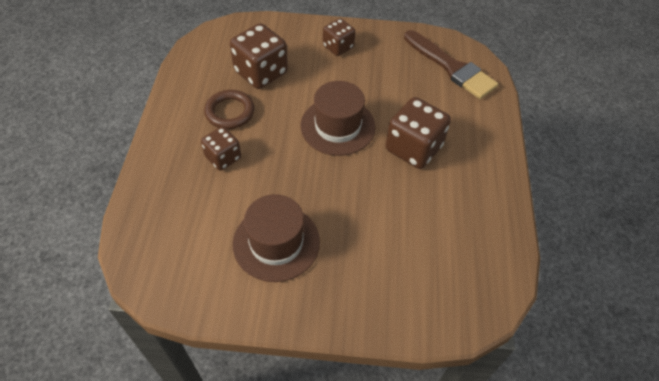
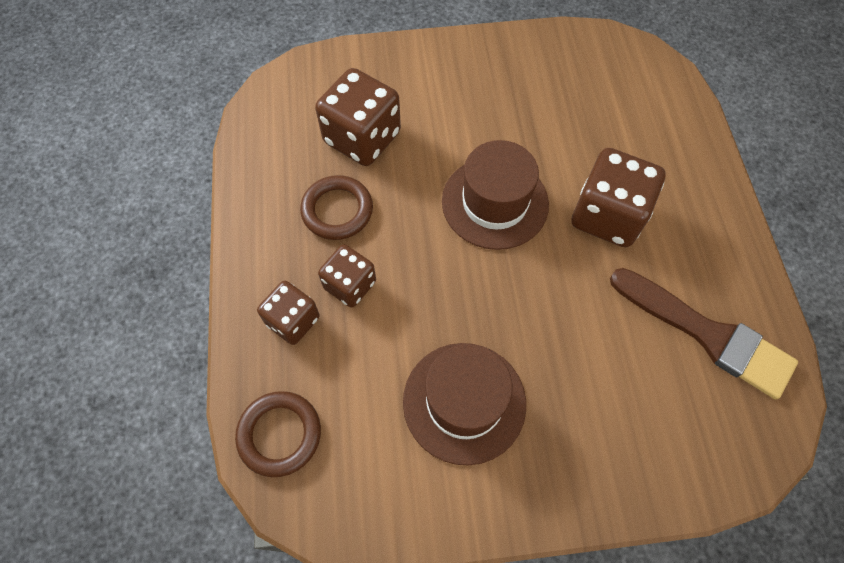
camera: 10 degrees left, 10 degrees up
(146, 237) = (279, 434): none -> brown ring
(338, 47) = (458, 76): brown dice -> brown dice (293, 321)
(451, 67) = (622, 80): brown brush -> brown brush (707, 334)

